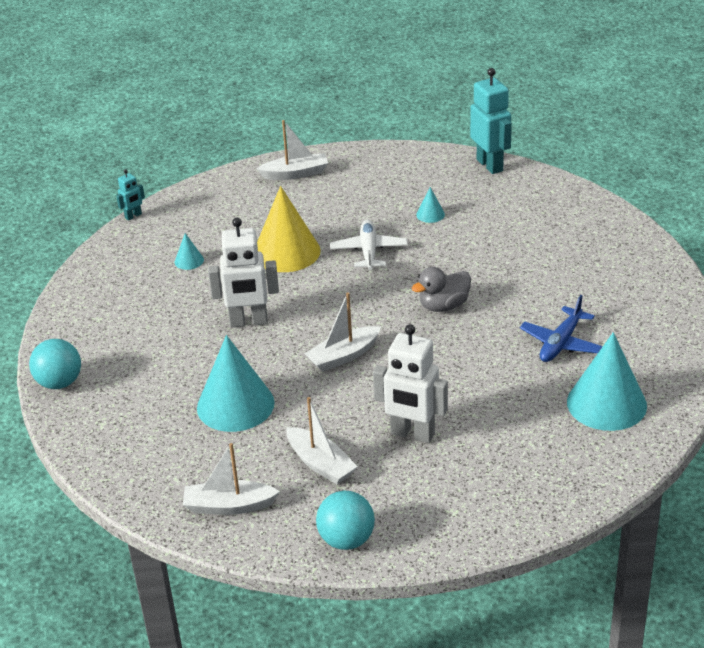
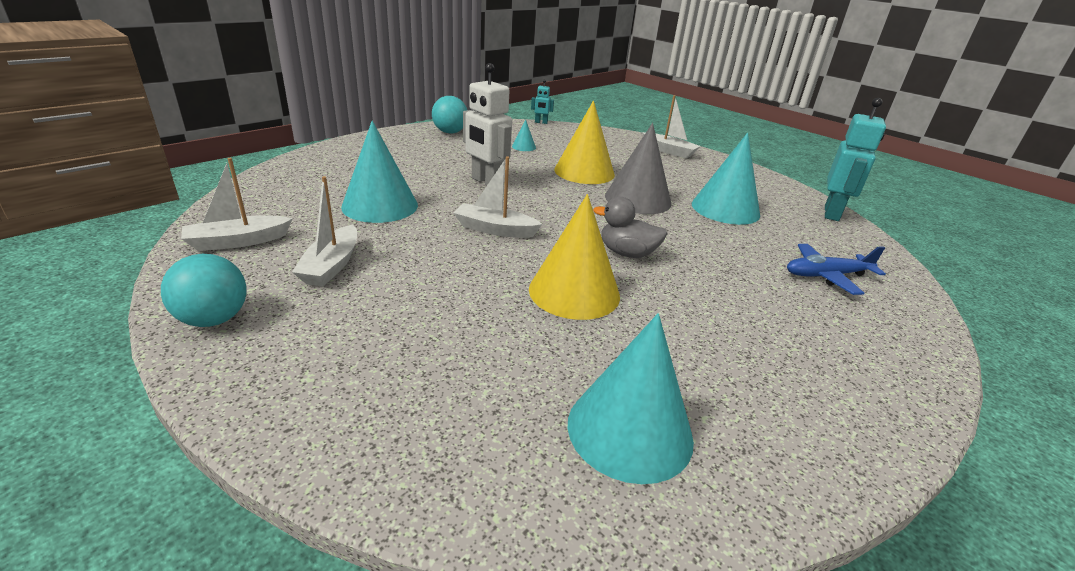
camera: 45 degrees right, 5 degrees down
(59, 383) = (345, 146): turquoise ball -> turquoise ball (450, 132)
(229, 506) = (238, 241): white boat -> white boat turned 75 degrees counterclockwise
(369, 251) = (638, 199): white plane -> grey cone
(412, 434) = (422, 300): white robot -> none
(430, 214) = (725, 209): turquoise cone -> turquoise cone, size x2.31
(467, 358) = (574, 292): none -> yellow cone
(560, 343) = (680, 344): blue plane -> blue plane (826, 276)

